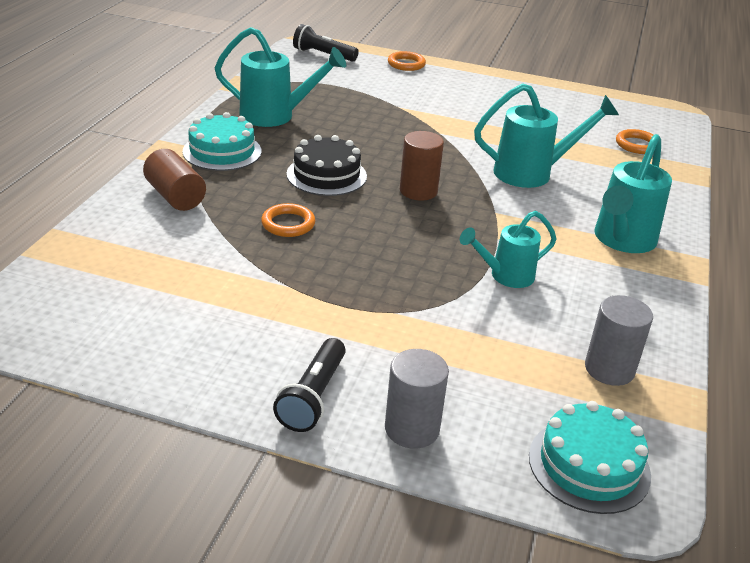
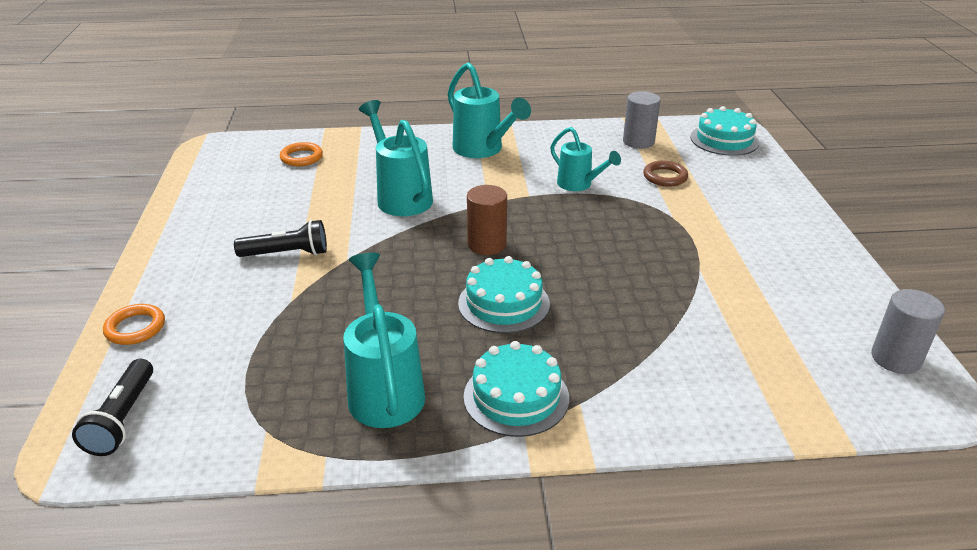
camera: 110 degrees left, 0 degrees up
(175, 196) = (644, 389): brown cylinder -> none
(288, 224) = (615, 298): orange ring -> none
(313, 397) = (792, 226): black flashlight -> black flashlight (287, 254)
(326, 175) = (504, 303): black cake -> turquoise cake
(412, 429) = (769, 189): grey cylinder -> grey cylinder (896, 358)
(494, 348) = (665, 177): none -> brown ring
(621, 241) = (483, 150): turquoise watering can -> turquoise watering can turned 45 degrees clockwise

